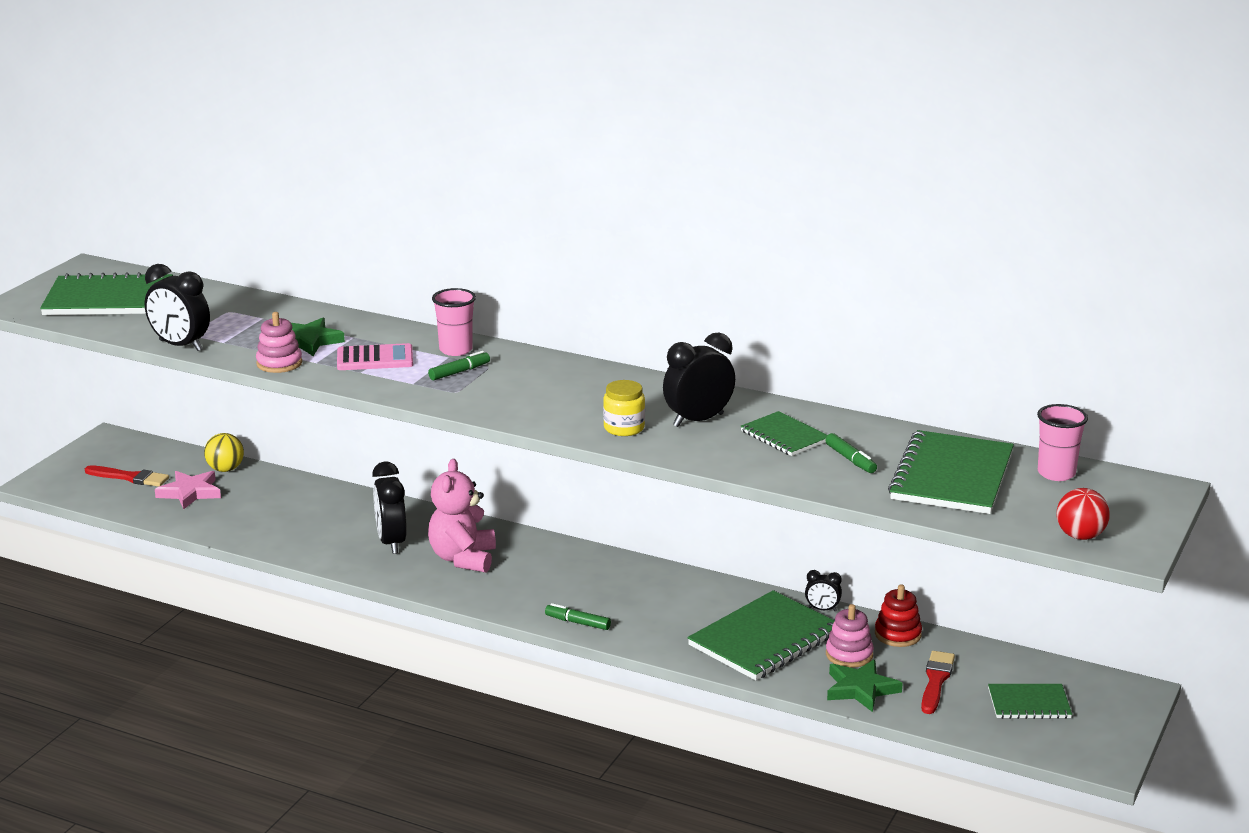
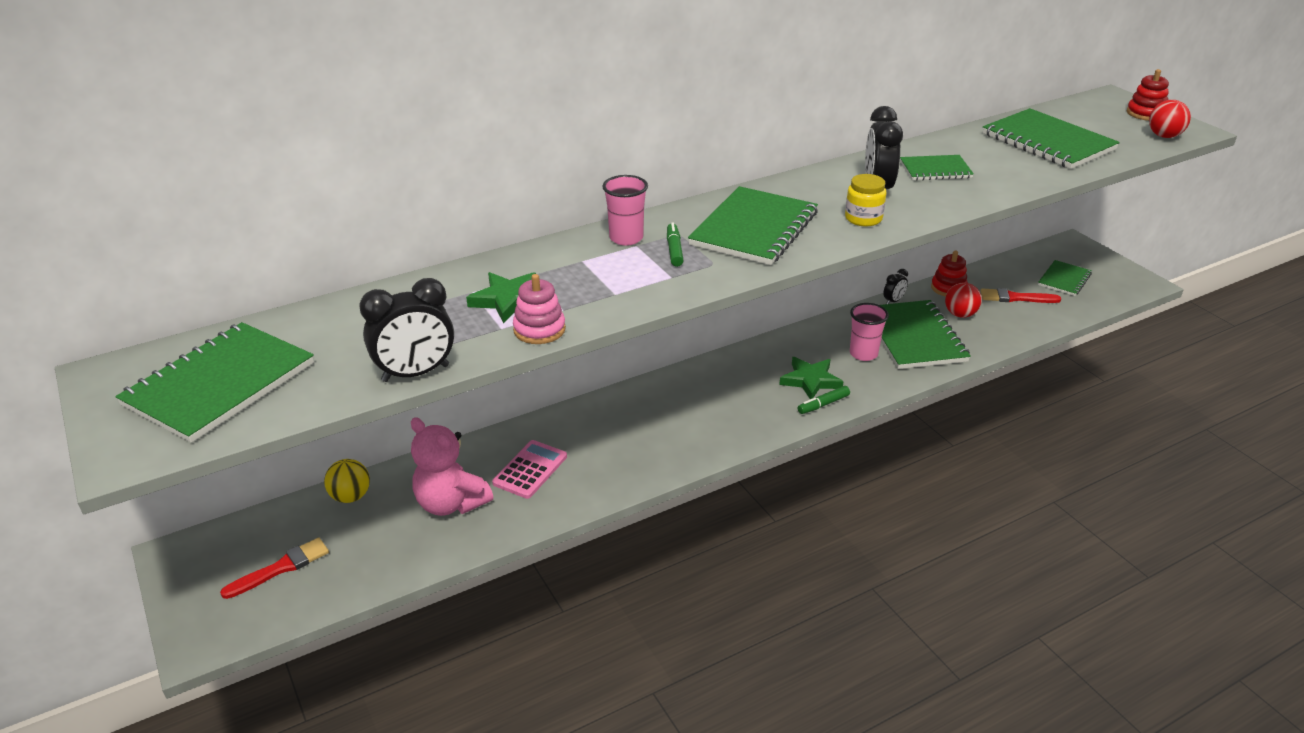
camera: 55 degrees left, 10 degrees up
(190, 493) = (367, 536): pink star -> none
(375, 359) = (595, 279): pink calculator -> pink calculator (530, 470)
(391, 542) = (603, 448): black clock -> none
(463, 559) = (670, 421): pink teddy bear -> pink teddy bear (451, 503)
(539, 390) = (754, 229): none -> green notebook
(849, 655) = (960, 314): pink stacking toy -> red ball
(850, 460) = (994, 162): green marker -> none
(860, 689) = (1007, 327): green star -> green star (810, 380)
(936, 680) = (1015, 298): red brush -> red brush turned 45 degrees counterclockwise
(1056, 473) = (1068, 114): pink cup -> pink cup (863, 354)
(1138, 516) = (1145, 113): none -> red stacking toy

